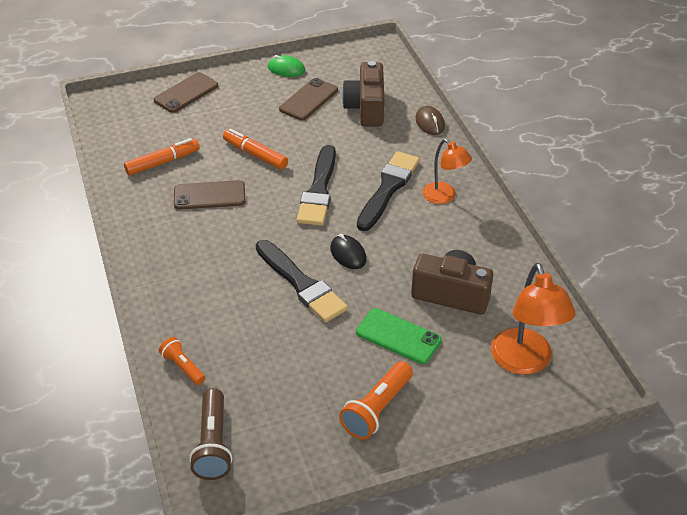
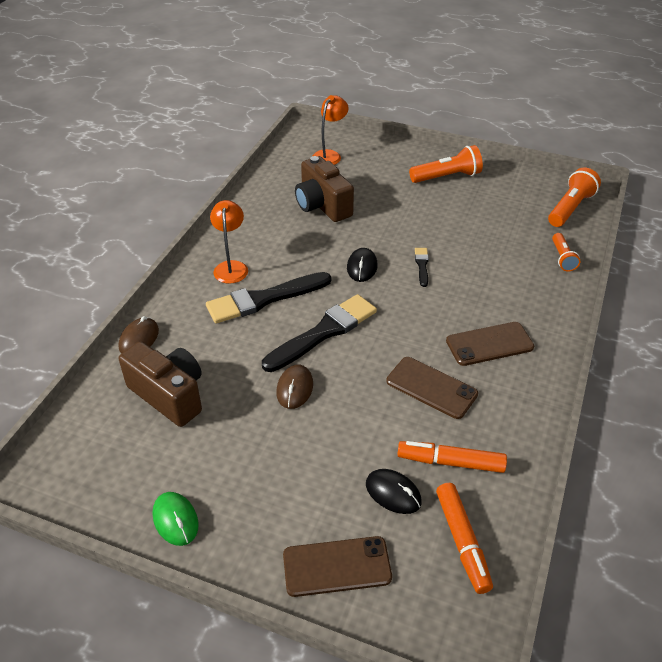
camera: 140 degrees left, 0 degrees up
(184, 132) = (393, 493): none -> black mouse
(213, 444) = (570, 208): brown flashlight -> orange flashlight
(255, 154) = (342, 409): orange marker -> orange marker (462, 541)
(297, 149) = (295, 388): none -> brown mouse
(301, 284) = (422, 265): black brush -> black brush, size x0.46
(308, 99) = (209, 448): brown phone -> brown phone (489, 344)
(366, 108) = (169, 395): brown camera -> brown camera turned 90 degrees counterclockwise
(398, 336) = (389, 202): green phone -> none
(524, 362) = (329, 155): orange lamp -> orange lamp, size x0.63

